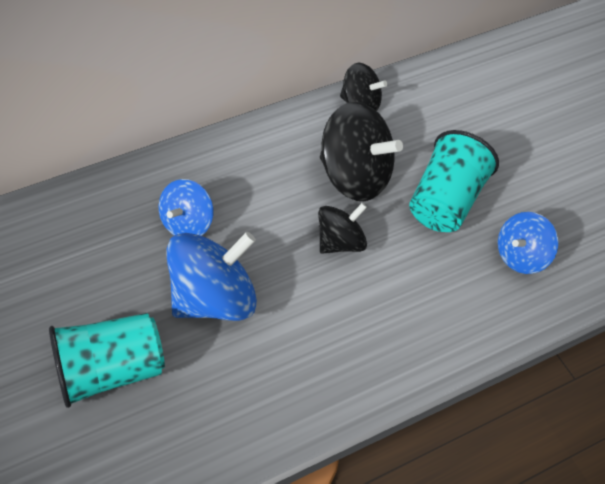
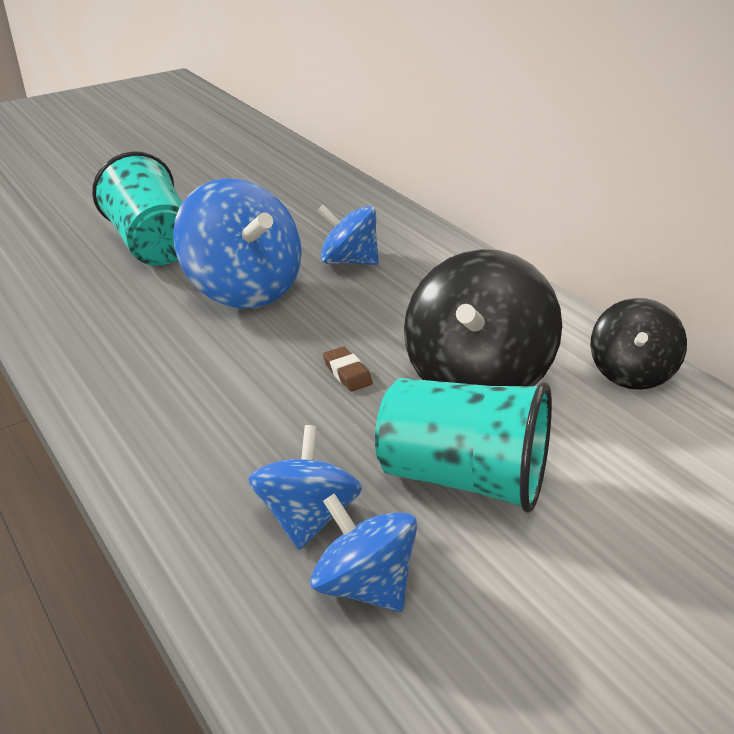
camera: 85 degrees right, 20 degrees down
(340, 242) = (347, 373): black spinning top -> brown eraser
(473, 276) = (307, 517): none -> blue spinning top

